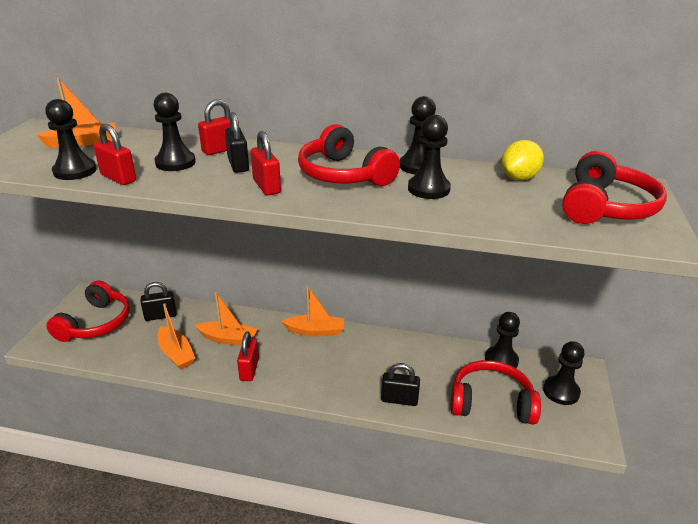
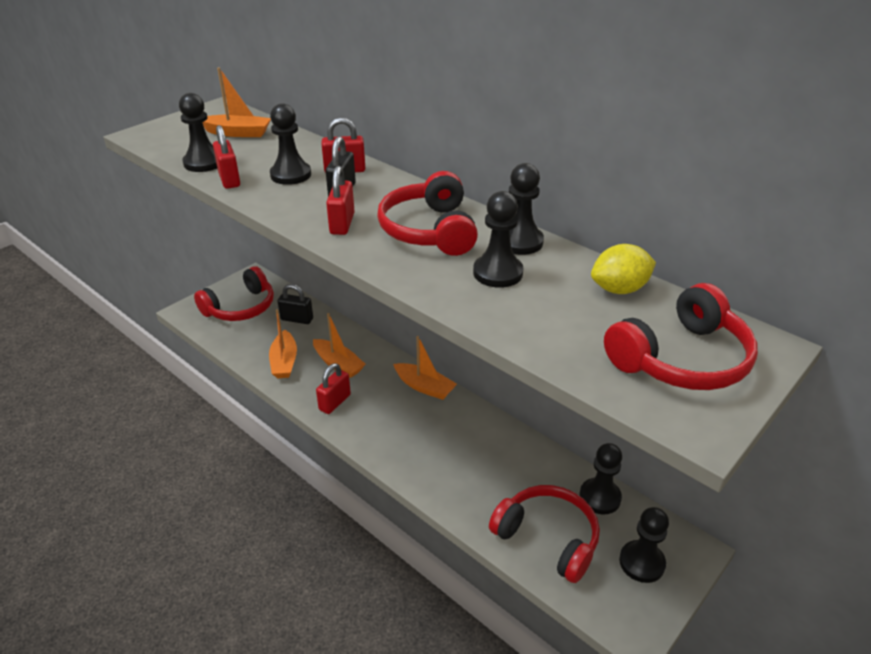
camera: 30 degrees right, 5 degrees up
(399, 400) = (452, 492): black padlock -> none

